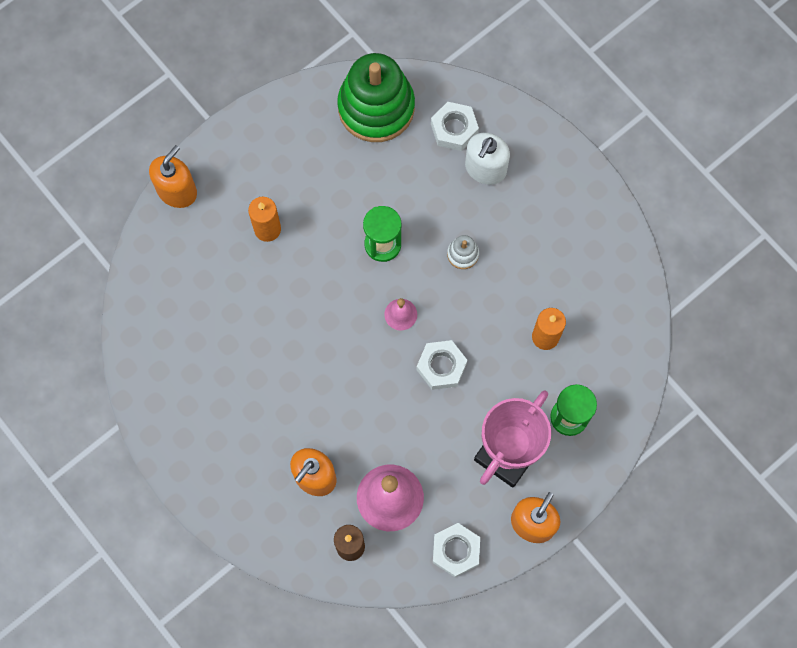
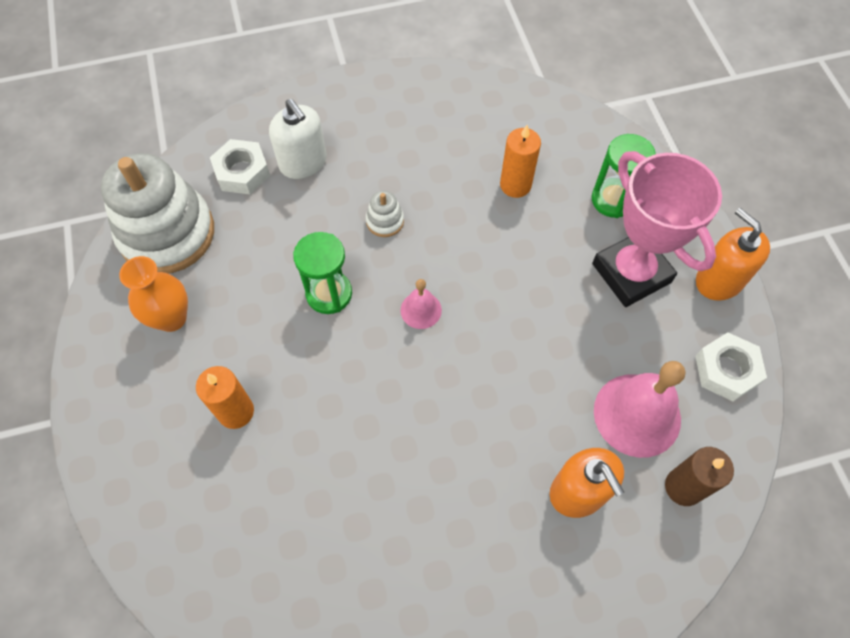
camera: 65 degrees left, 10 degrees down
(177, 191) = (117, 502): orange soap dispenser -> none
(313, 149) = (171, 318): none -> orange vase
(376, 107) = (167, 233): green stacking toy -> white stacking toy
(441, 366) = (502, 294): white nut -> none

